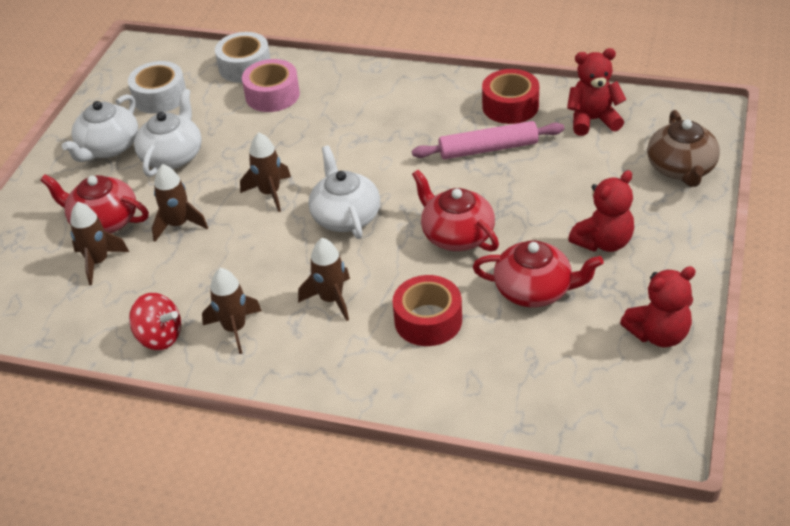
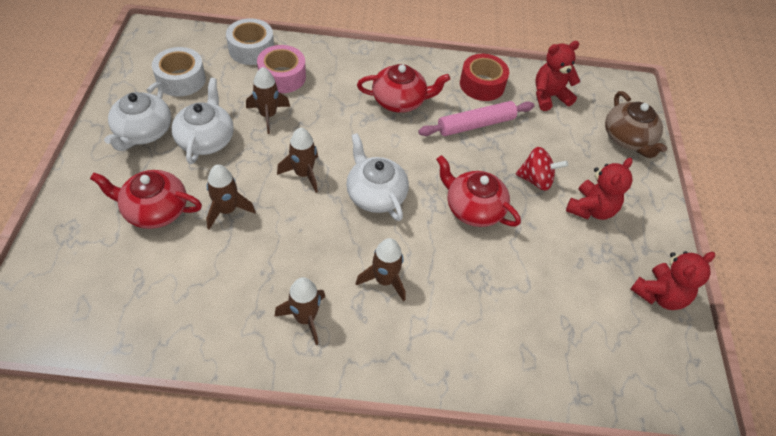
camera: 20 degrees left, 10 degrees up
(98, 262) = (158, 254): brown rocket -> brown rocket (268, 115)
(159, 337) = (236, 333): red spinning top -> red spinning top (536, 180)
(428, 320) = (473, 295): red tape -> none
(534, 290) = (551, 259): red teapot -> red teapot (400, 101)

